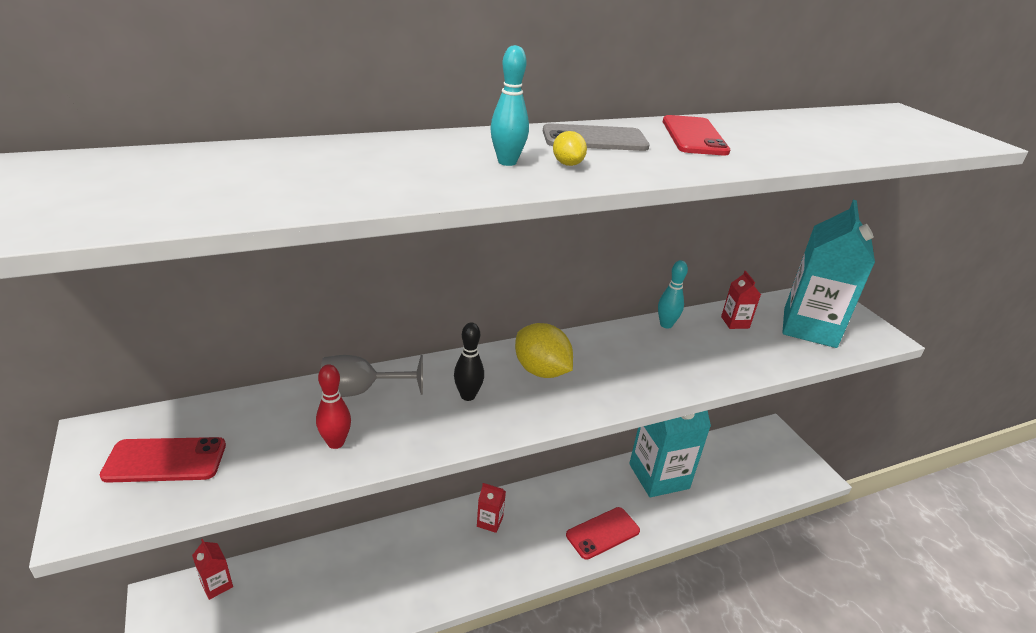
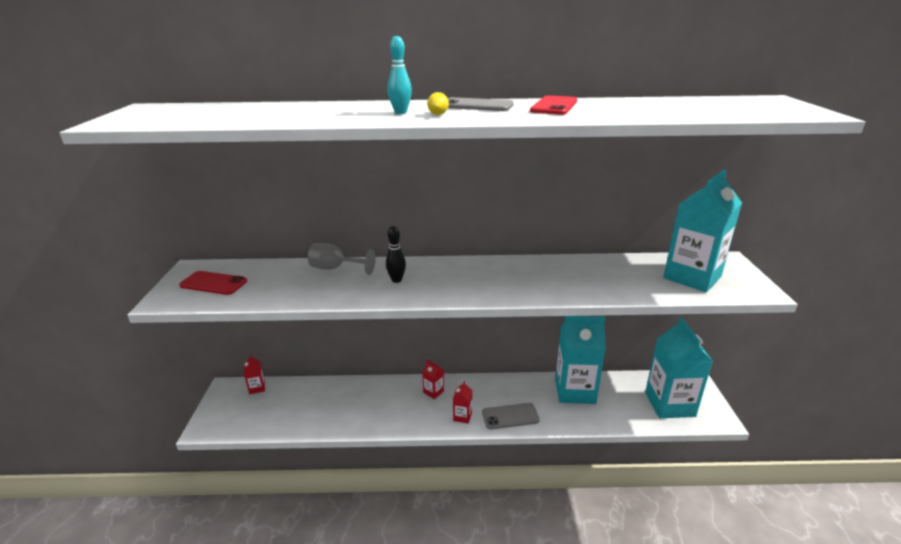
camera: 25 degrees right, 5 degrees down
(336, 443) = (303, 290): red bowling pin -> none
(541, 371) = (454, 274): yellow lemon -> none
(603, 533) = (510, 416): red phone -> grey phone
(666, 325) = (568, 261): turquoise bowling pin -> none
(735, 322) = (627, 266): red carton -> red carton (462, 416)
(763, 469) = (669, 404): none -> turquoise carton

